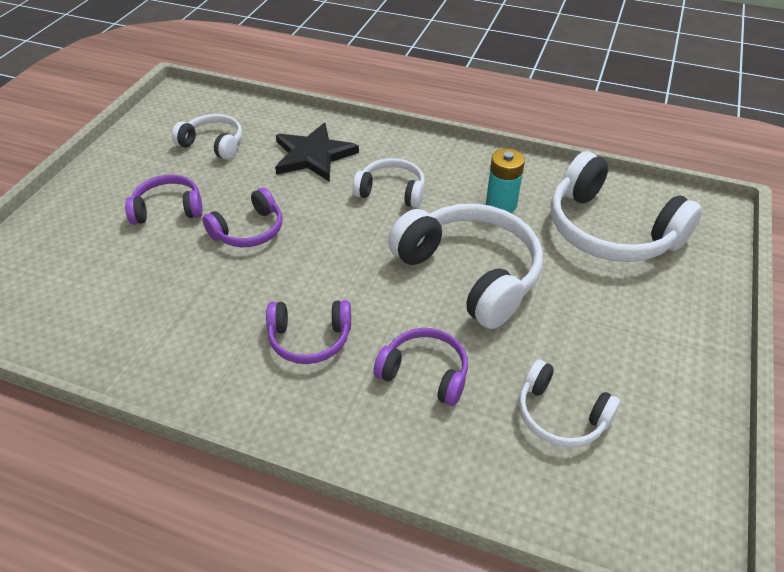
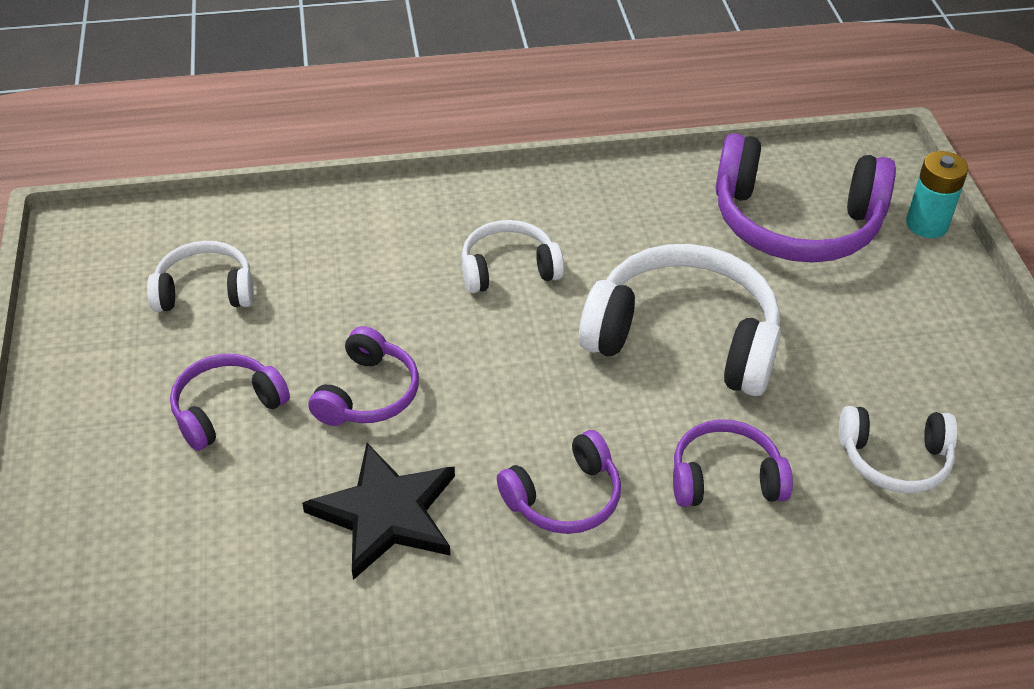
camera: 30 degrees left, 0 degrees up
(313, 155) = (364, 256): black star -> black star (386, 514)
(501, 204) = (653, 236): turquoise battery -> turquoise battery (927, 224)
(610, 230) = (795, 223): white headphones -> purple headphones

